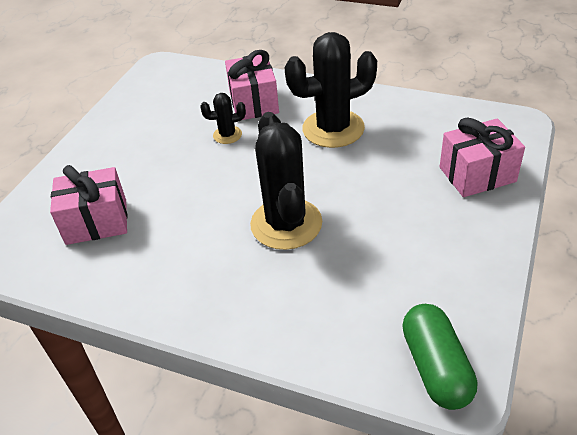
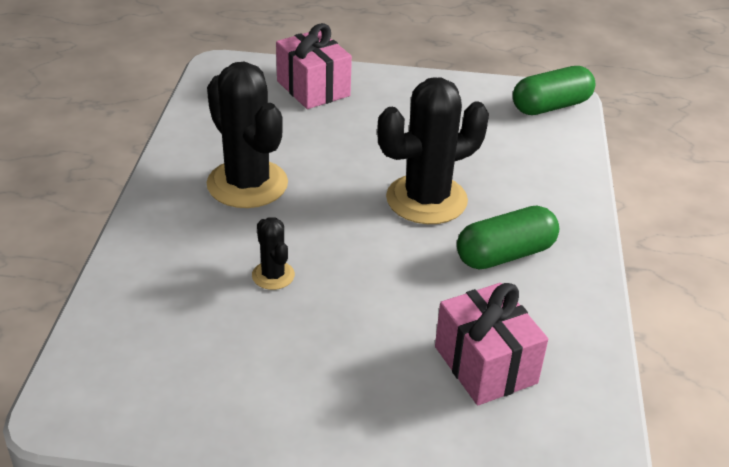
camera: 110 degrees left, 5 degrees down
(199, 259) = (505, 254): none -> green capsule
(254, 103) = (191, 263): pink gift -> none

